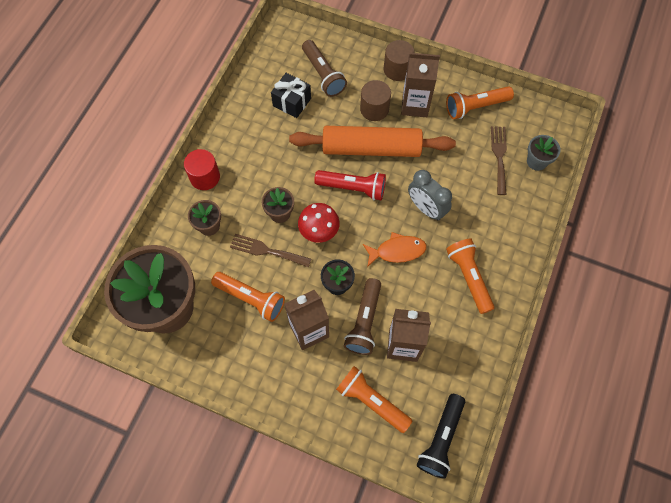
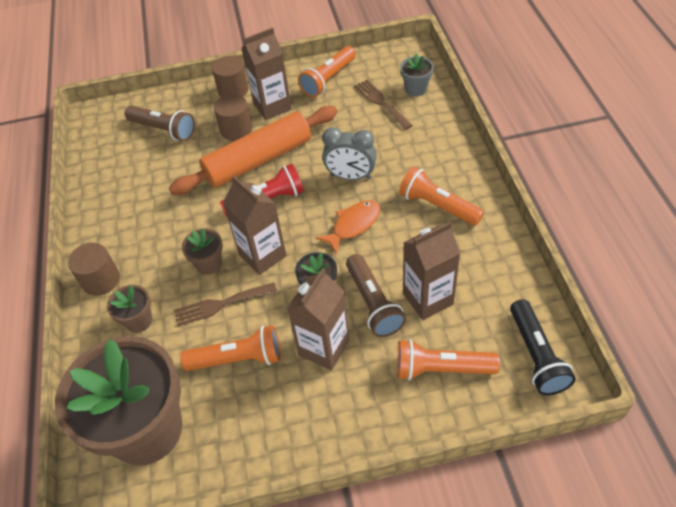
camera: 30 degrees left, 15 degrees down
(205, 177) = (101, 280): red cylinder -> brown cylinder
(292, 102) = (148, 167): black gift -> none
(319, 231) = (262, 255): red mushroom -> brown carton

